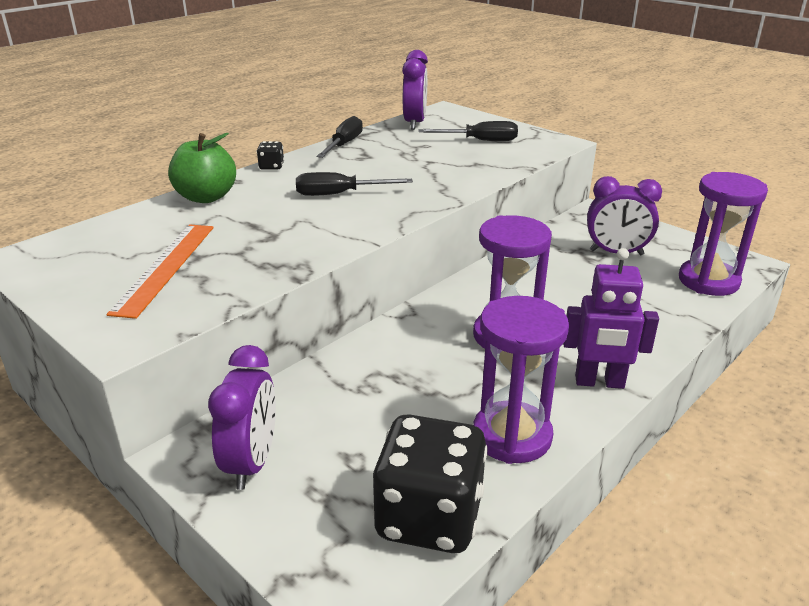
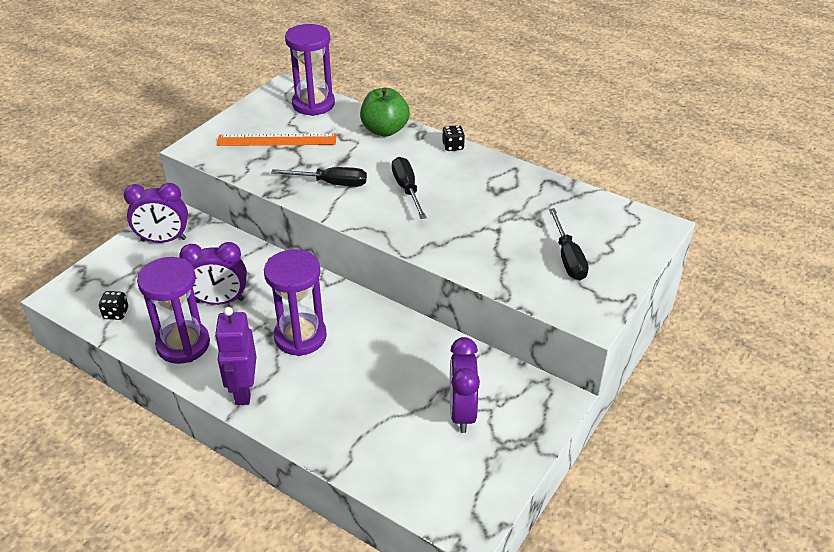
camera: 80 degrees right, 10 degrees up
(344, 144) = (519, 175): black screwdriver -> black screwdriver (331, 183)
(415, 123) = (601, 209): purple clock -> purple clock (219, 301)
(429, 517) = (116, 313): black dice -> black dice, size x0.41
(708, 281) = (418, 483): purple hourglass -> purple hourglass (313, 104)

